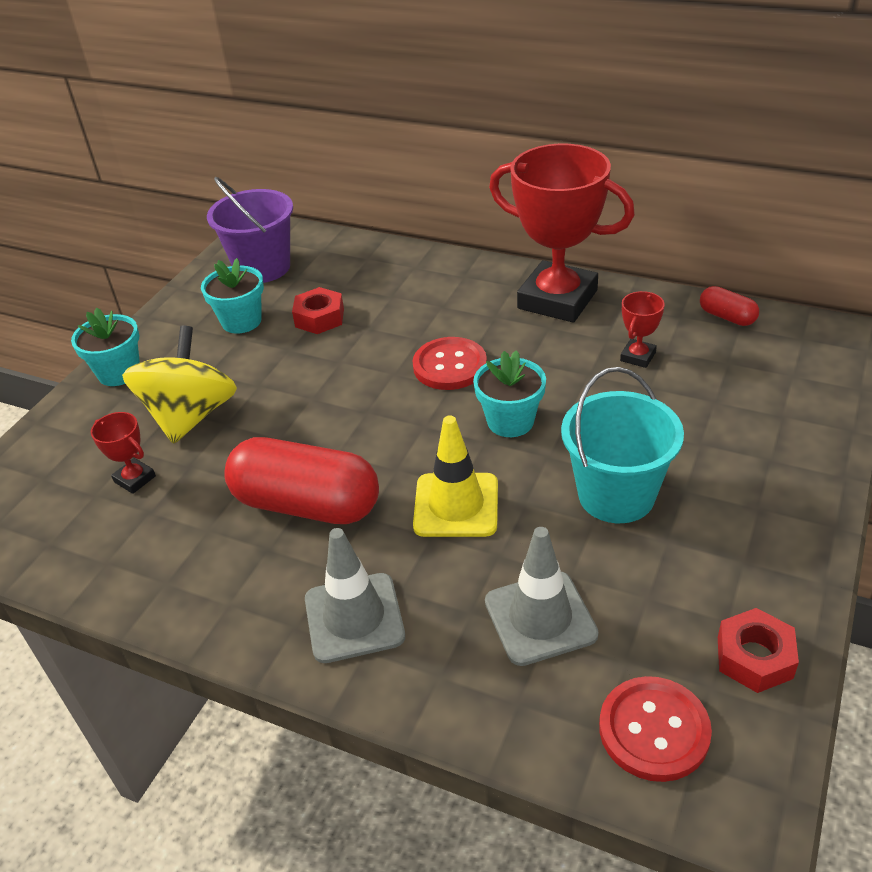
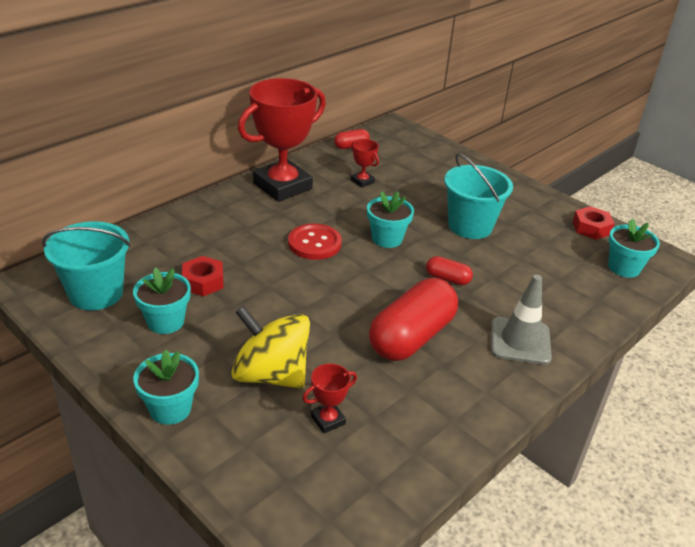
camera: 75 degrees left, 5 degrees down
(262, 267) = (96, 293): purple bucket -> turquoise bucket
(456, 505) = (447, 279): yellow traffic cone -> red capsule
(540, 618) = (546, 277): grey traffic cone -> none
(654, 730) = (624, 268): red button -> turquoise flower pot

